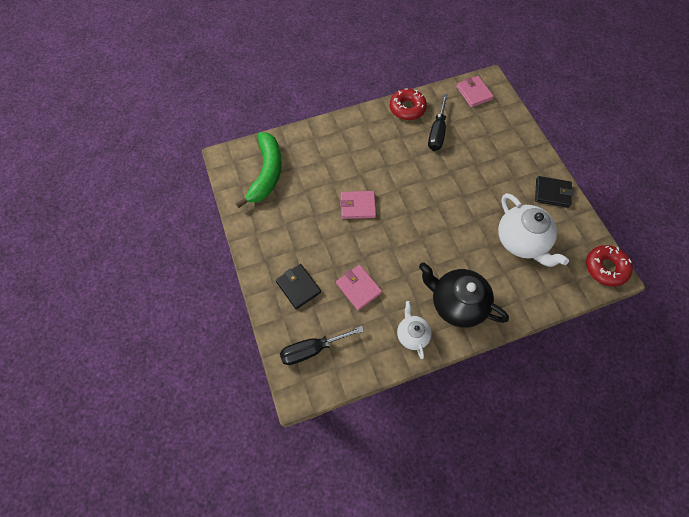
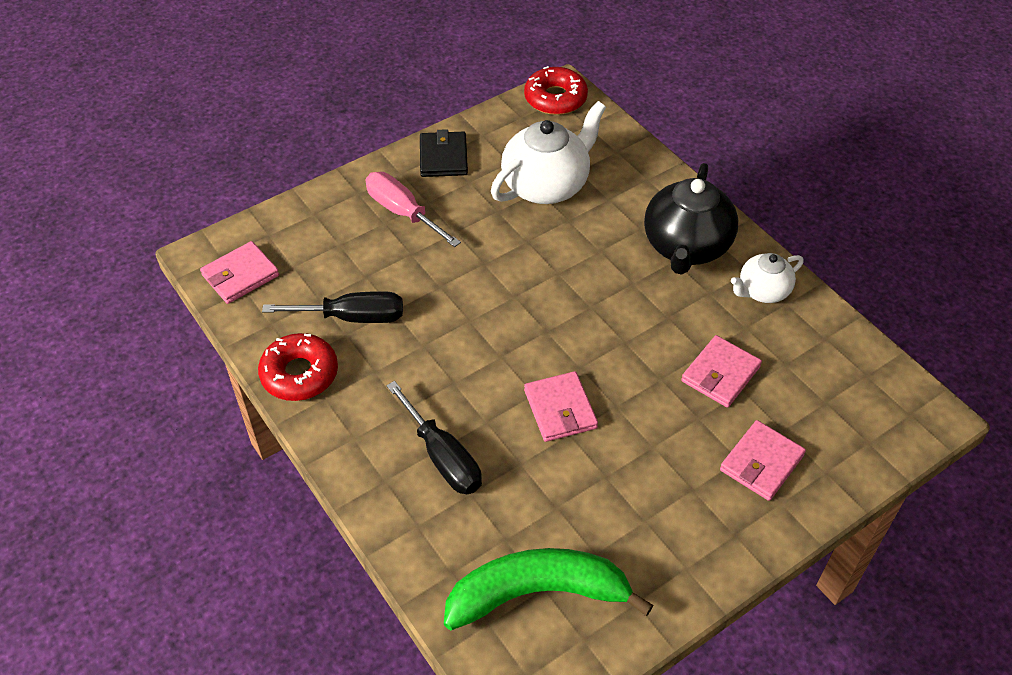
camera: 105 degrees left, 15 degrees down
(298, 287) = (761, 463): black wallet -> pink wallet
(312, 349) = (856, 414): black screwdriver -> black screwdriver (442, 457)
(508, 165) = (403, 212): none -> pink screwdriver

